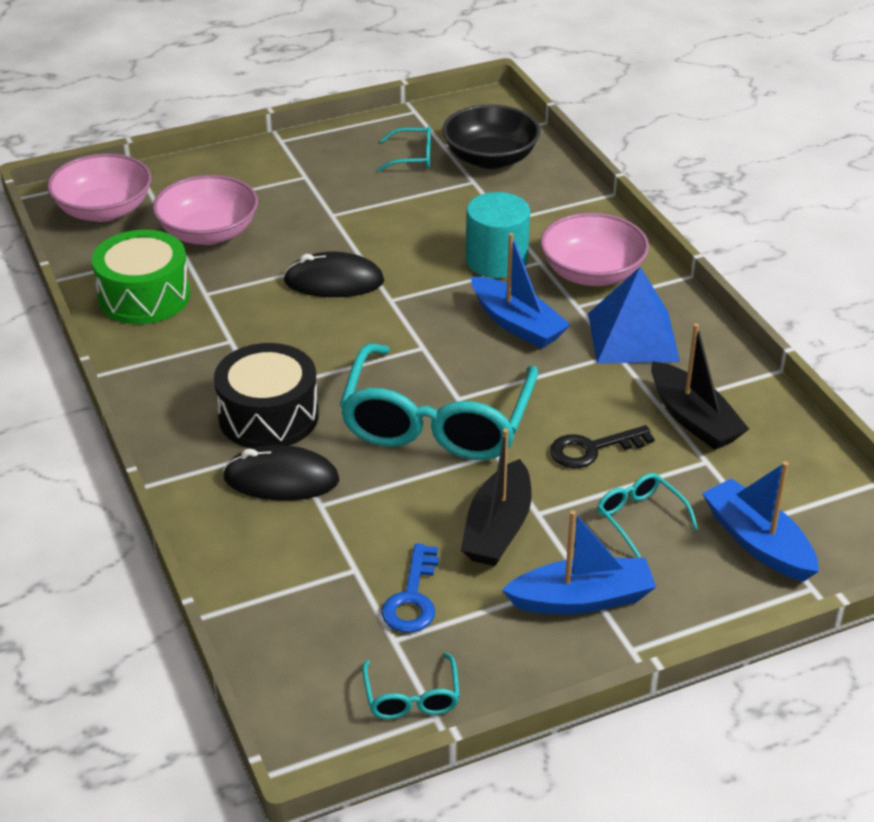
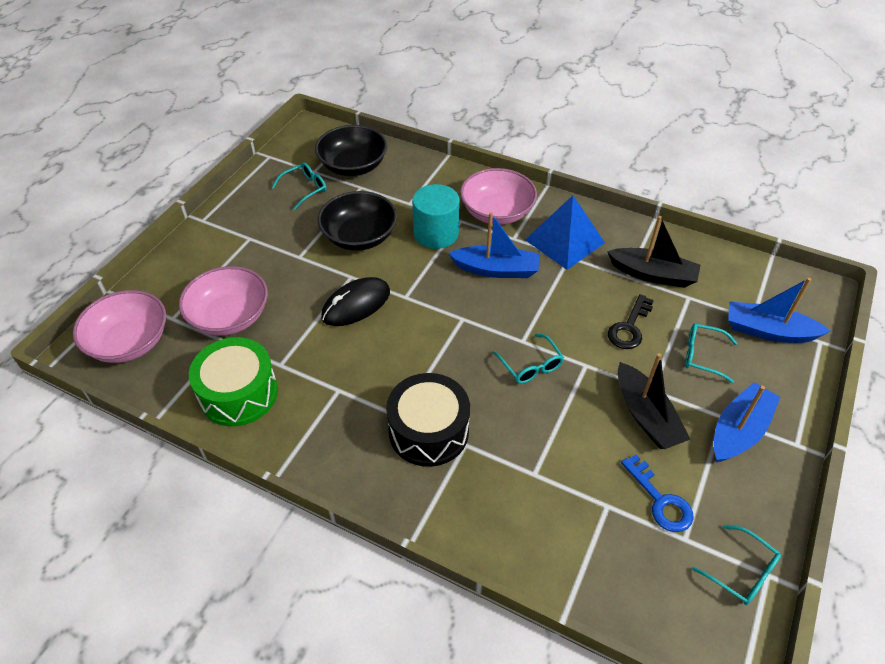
camera: 40 degrees left, 10 degrees up
(281, 479) = (490, 473): black mouse -> none
(413, 225) = (359, 237): none -> black bowl
(437, 422) = (531, 366): turquoise glasses -> turquoise glasses, size x0.43

